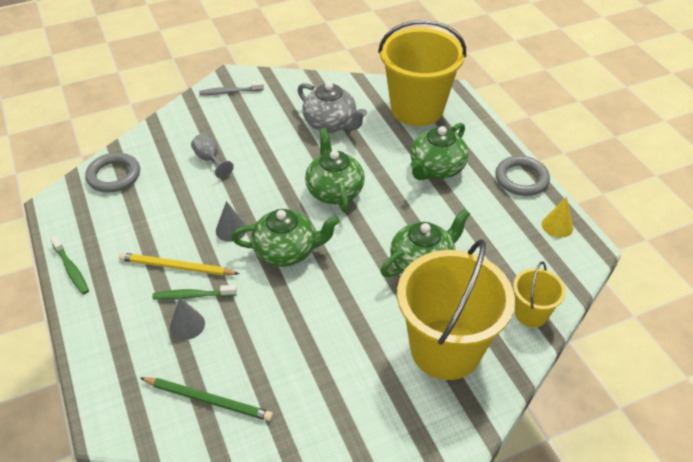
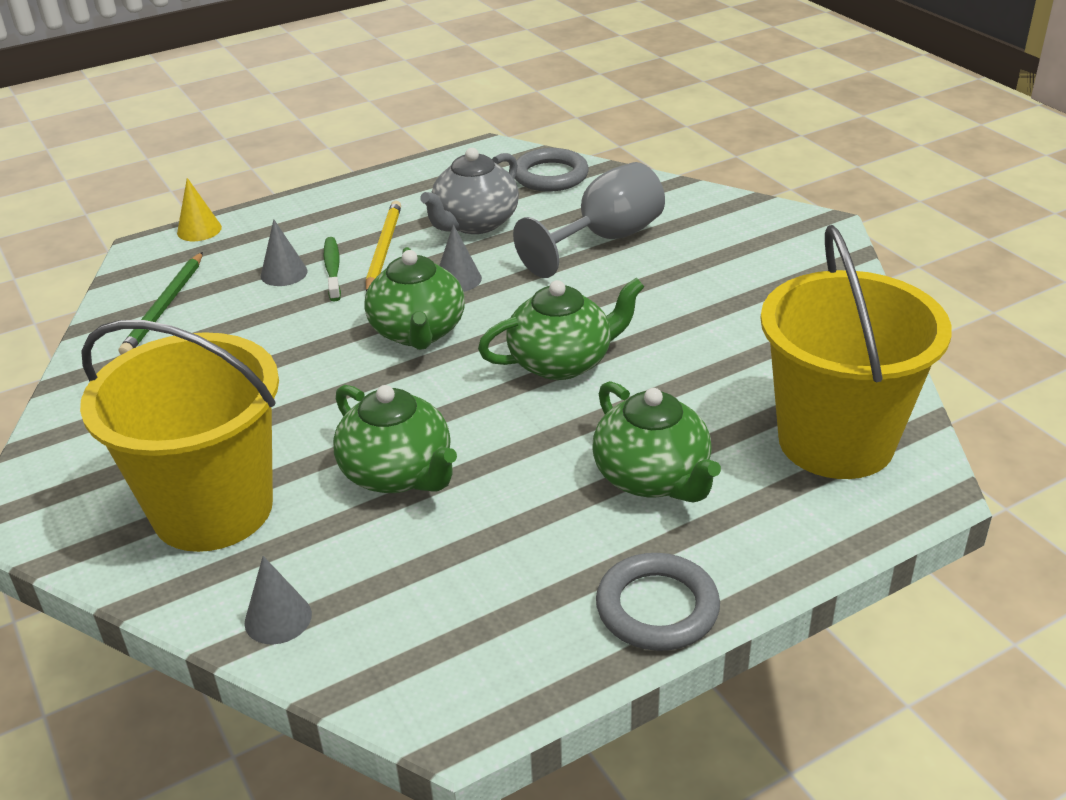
camera: 85 degrees right, 10 degrees down
(71, 269) = (377, 182): green toothbrush -> none
(210, 160) = (605, 239): grey goblet -> grey goblet, size x1.90
(230, 92) = (780, 230): grey toothbrush -> none
(331, 124) = (740, 340): grey teapot -> grey teapot (475, 223)
(436, 169) = (653, 478): green teapot -> green teapot turned 150 degrees counterclockwise
(531, 314) = (278, 618): yellow bucket -> grey cone
(557, 226) = (518, 666): yellow cone -> yellow cone (199, 230)

